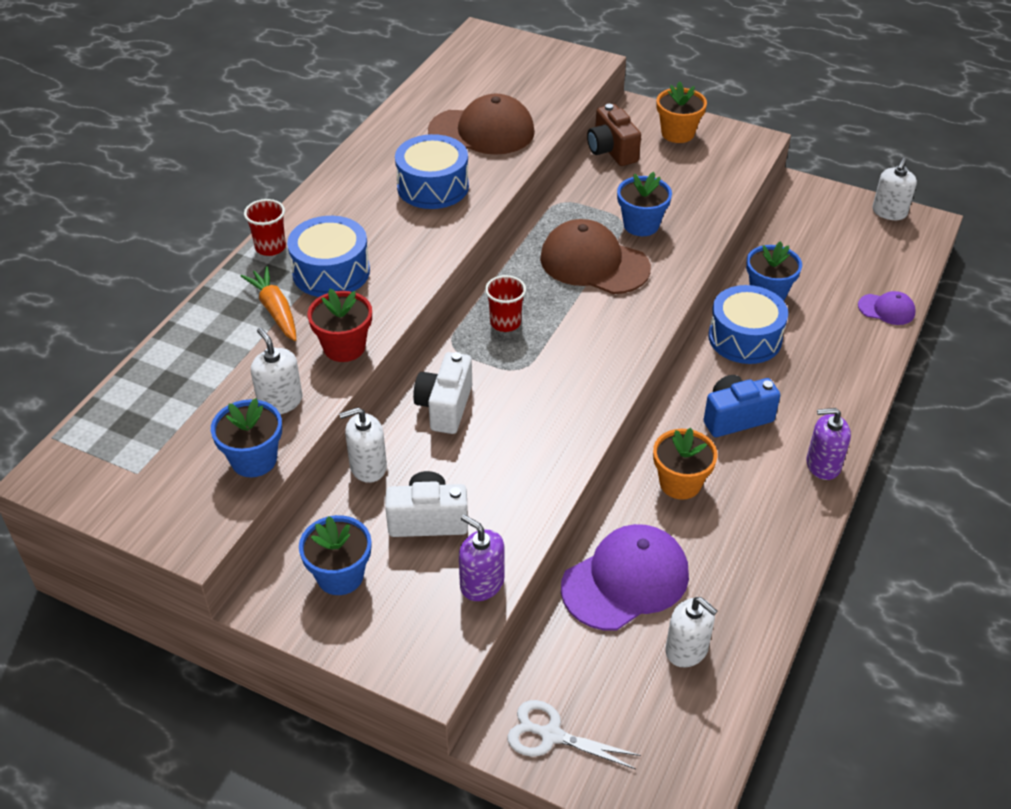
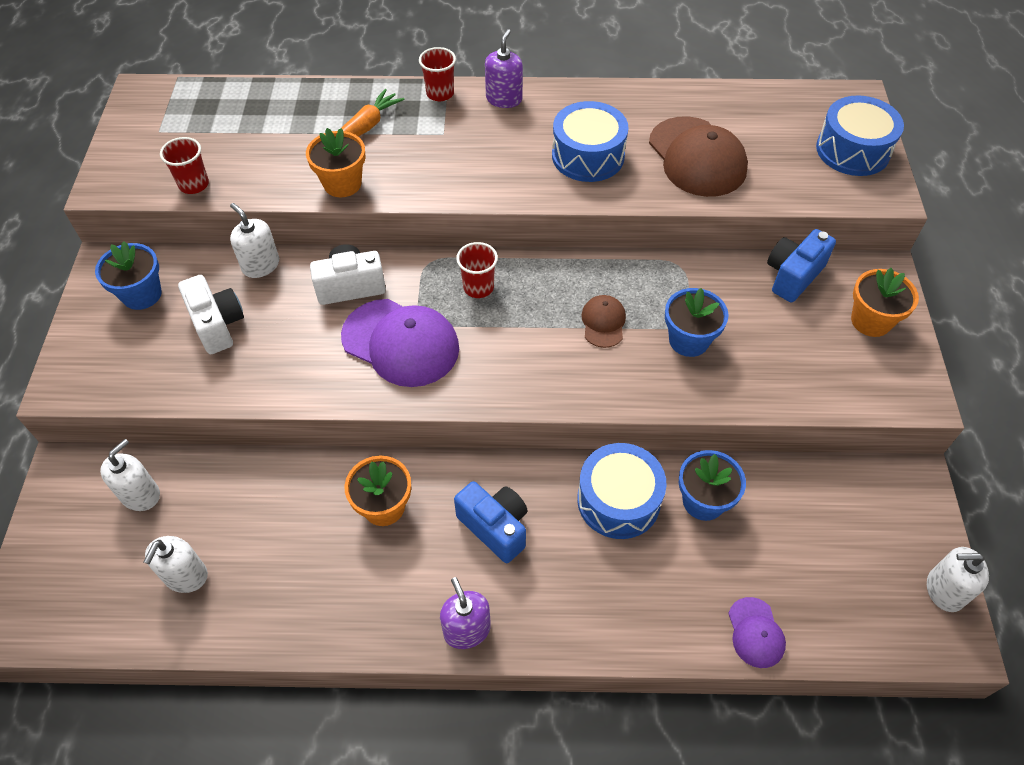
camera: 65 degrees right, 10 degrees up
(254, 460) = (194, 184): blue flower pot -> red cup
(280, 401) = (262, 173): white soap dispenser -> white soap dispenser (140, 495)
(331, 272) = (431, 139): blue drum -> blue drum (853, 150)
(344, 347) = (342, 184): red flower pot -> orange flower pot
(482, 583) = (161, 385): purple soap dispenser -> purple soap dispenser (504, 99)
(551, 735) = (70, 503): white scissors -> none
(594, 263) = (603, 322): brown cap -> brown cap, size x0.50
(611, 151) = (793, 276): brown camera -> blue camera
(625, 580) = (249, 501): purple cap -> purple cap (401, 343)

